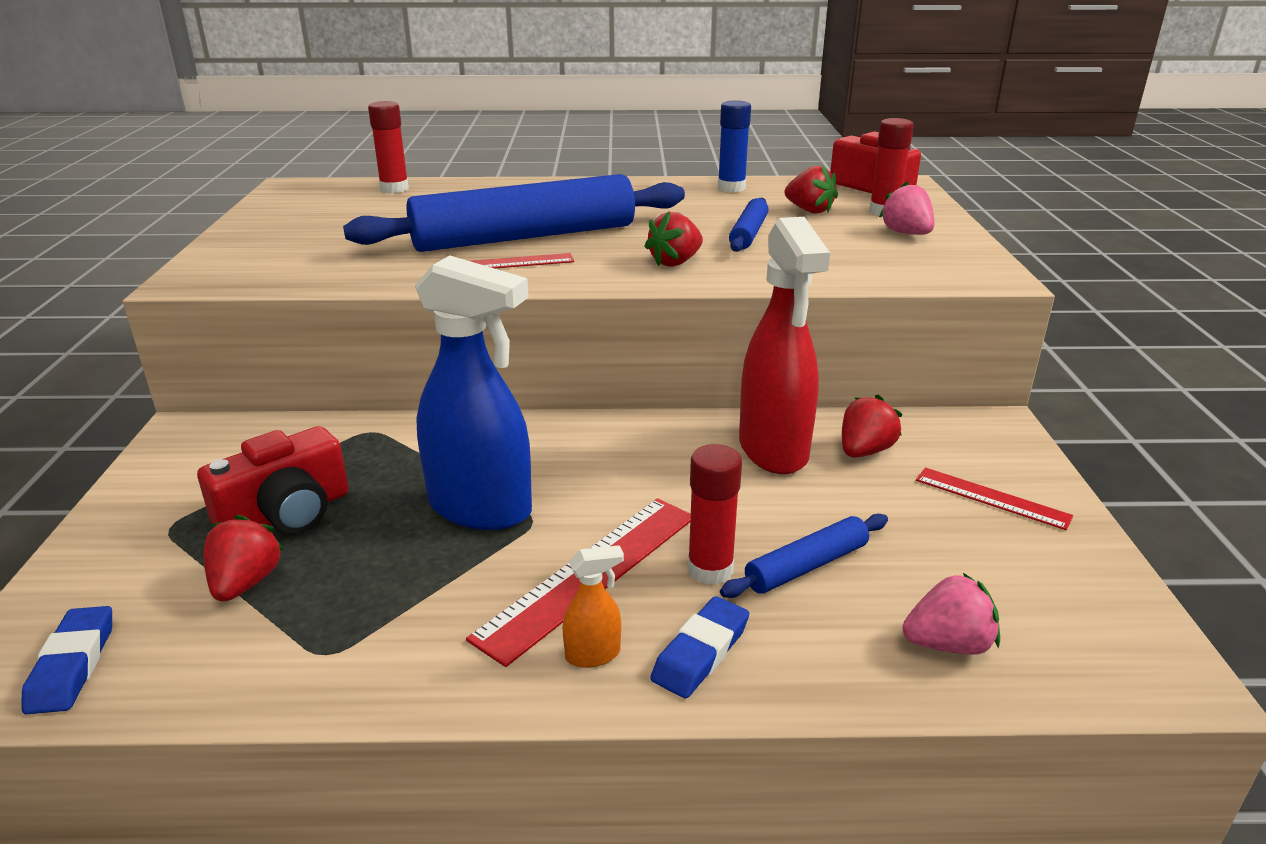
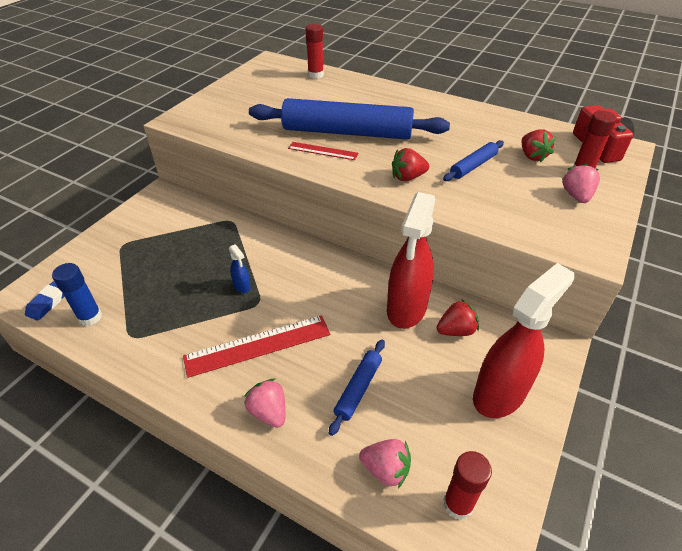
camera: 30 degrees right, 15 degrees up
(246, 583) = (128, 287): red strawberry -> none
(286, 514) = (166, 256): red camera -> none
(481, 508) = (242, 286): blue spray bottle -> blue spray bottle, size x0.41
(593, 655) = (225, 389): orange spray bottle -> none
(701, 653) = (269, 412): blue eraser -> pink strawberry
(710, 569) = (311, 368): red glue stick -> red glue stick (458, 504)
(731, 188) = (502, 122): blue glue stick -> blue glue stick (90, 317)
(806, 566) = (358, 389): blue rolling pin -> blue rolling pin turned 60 degrees counterclockwise
(991, 498) = (499, 394): red ruler -> red spray bottle

